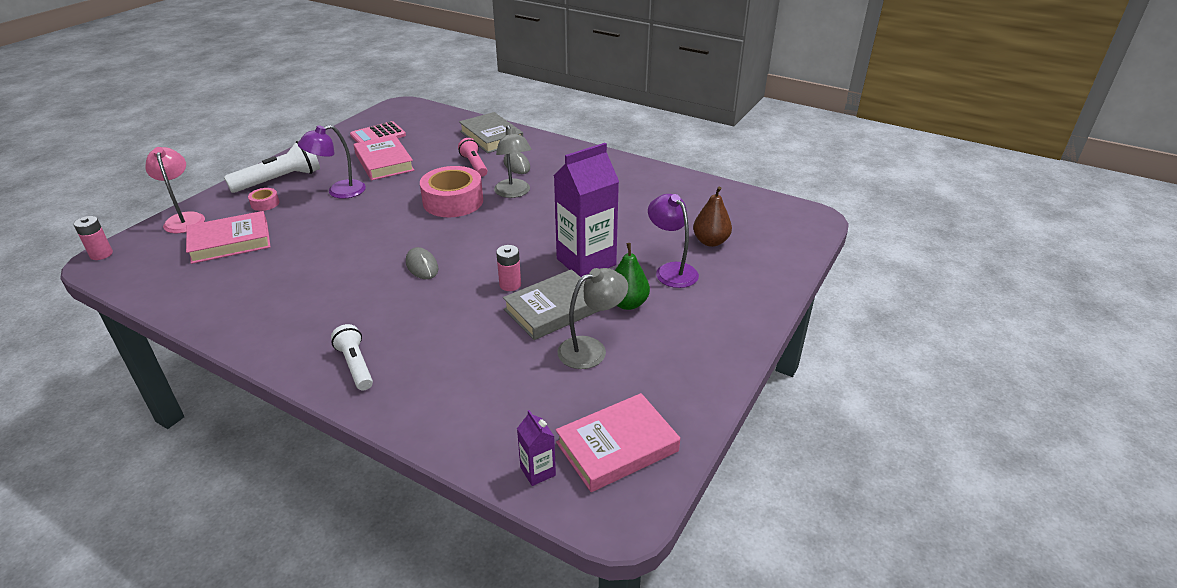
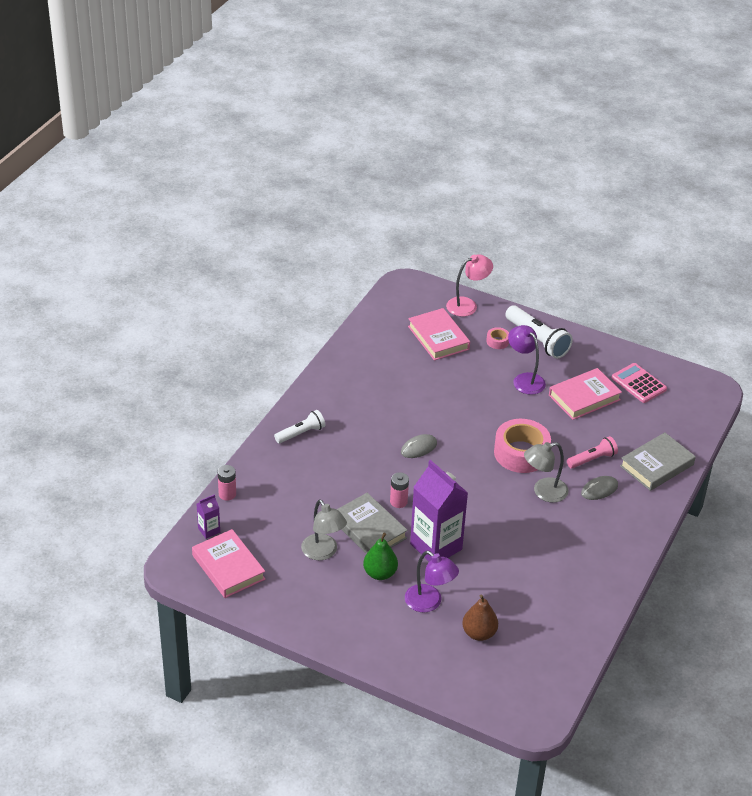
camera: 85 degrees right, 5 degrees up
(101, 254) = (414, 280): pink battery -> pink battery (227, 494)
(671, 270) = (429, 603): purple lamp -> purple lamp turned 75 degrees clockwise

